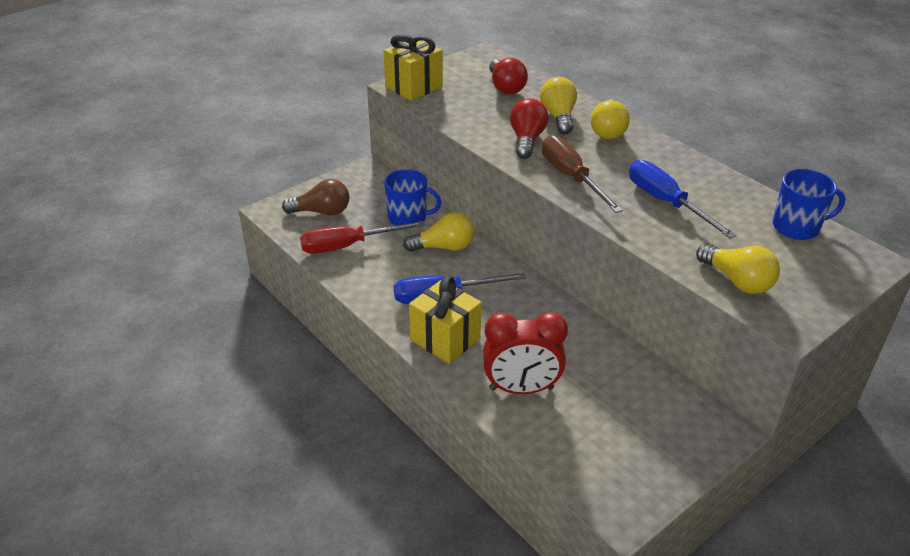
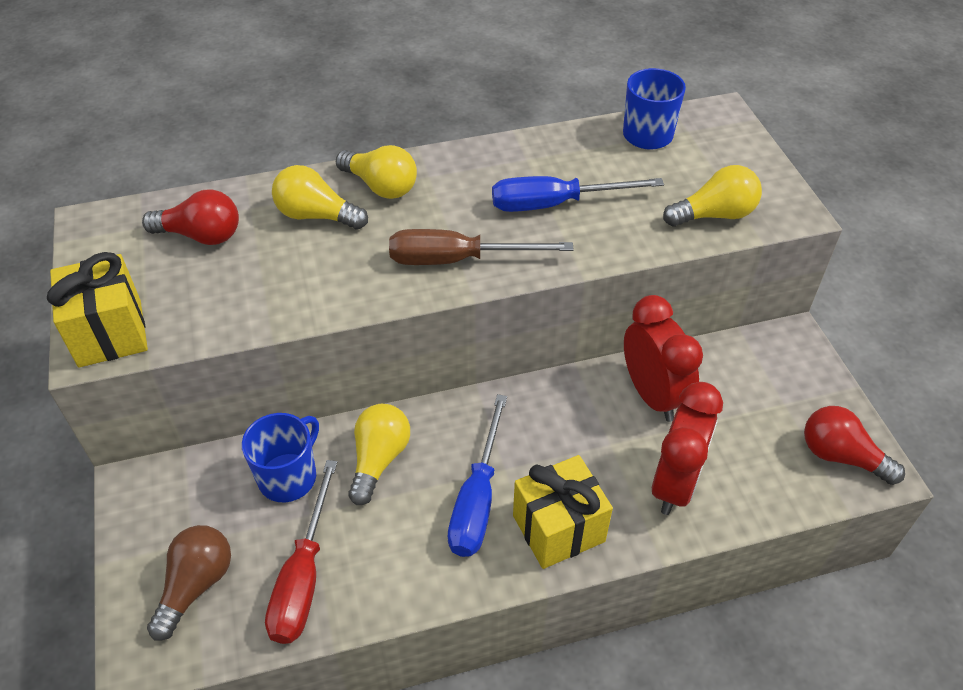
camera: 65 degrees left, 10 degrees up
(526, 140) = (346, 266): red light bulb -> red light bulb (840, 456)
(594, 357) = (652, 395): none -> red clock

